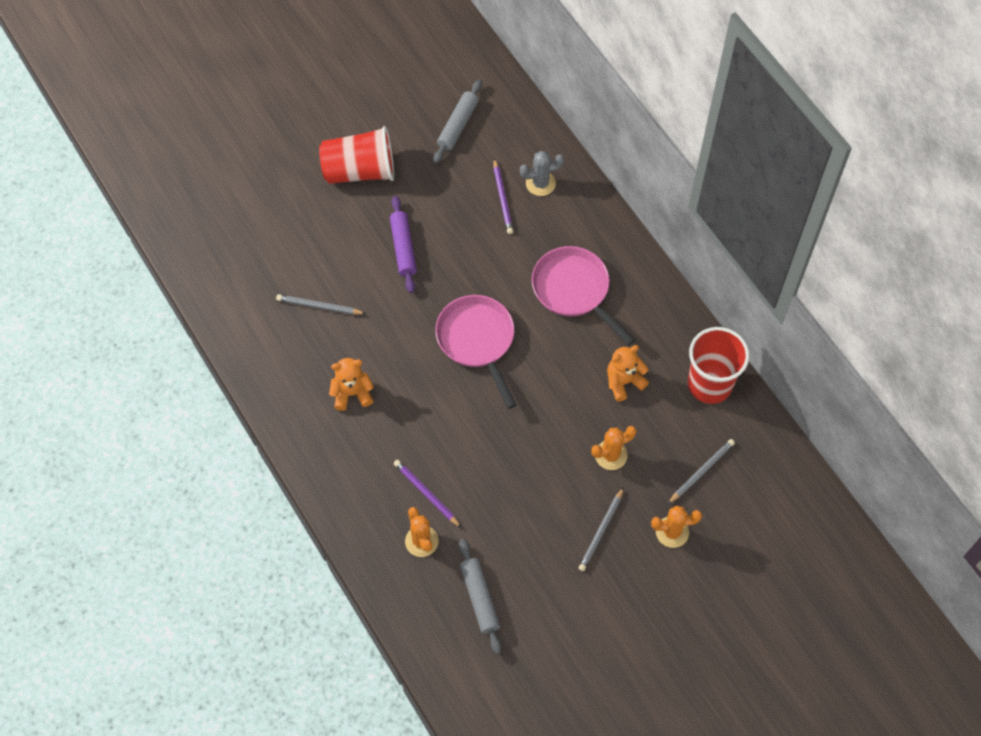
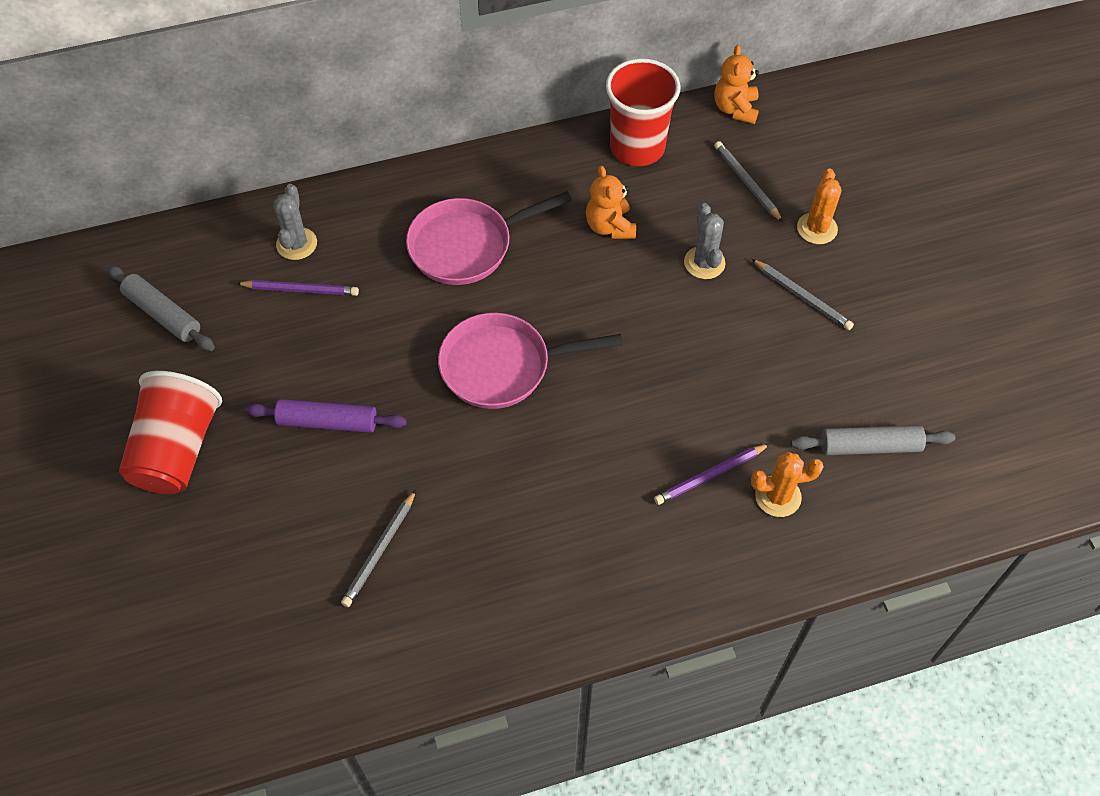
camera: 75 degrees left, 5 degrees down
(352, 393) = (534, 536): orange teddy bear -> orange teddy bear (735, 109)
(611, 455) = (704, 263): orange cactus -> grey cactus

